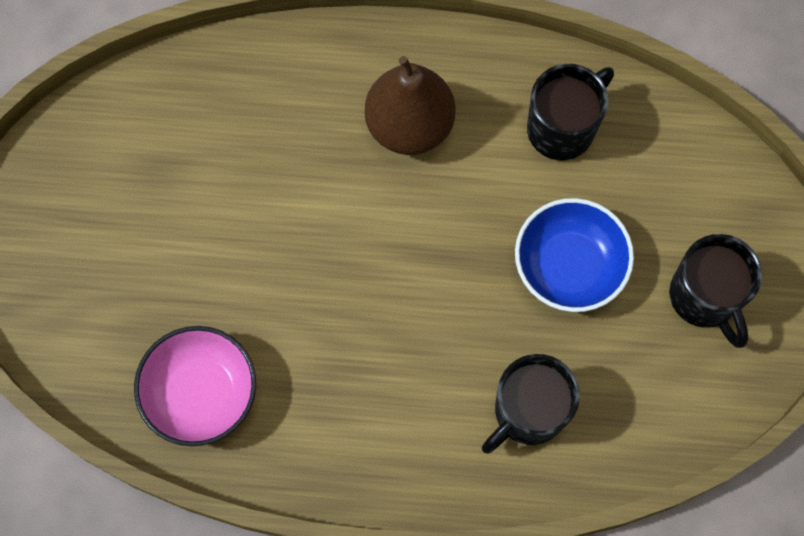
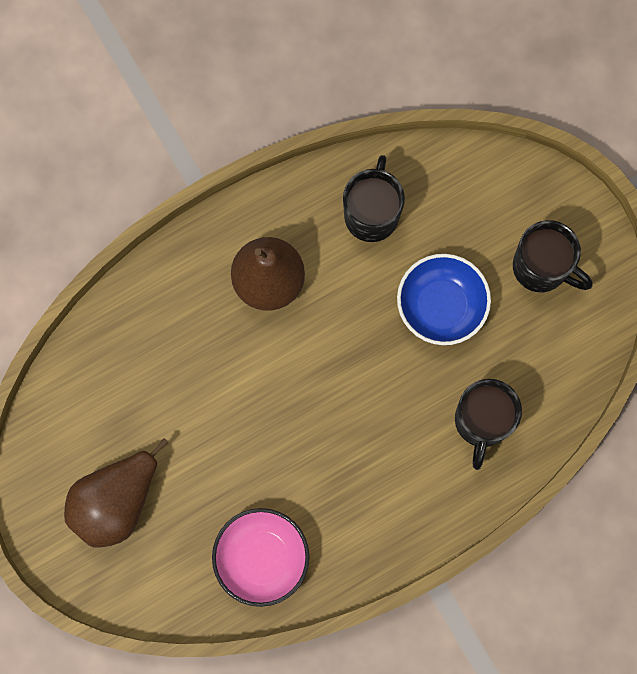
camera: 35 degrees left, 5 degrees up
(101, 238) = (116, 502): none -> brown pear

